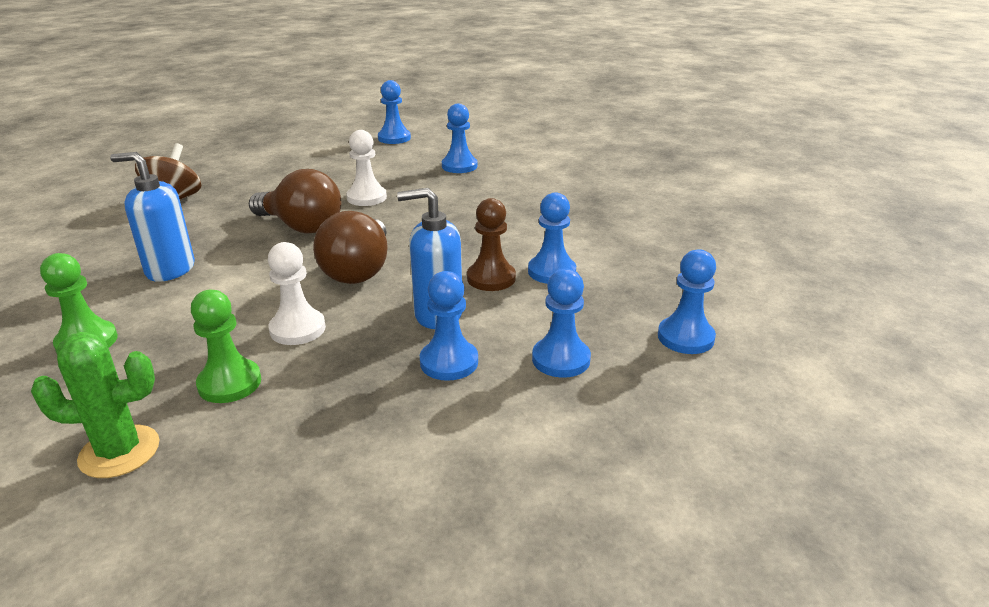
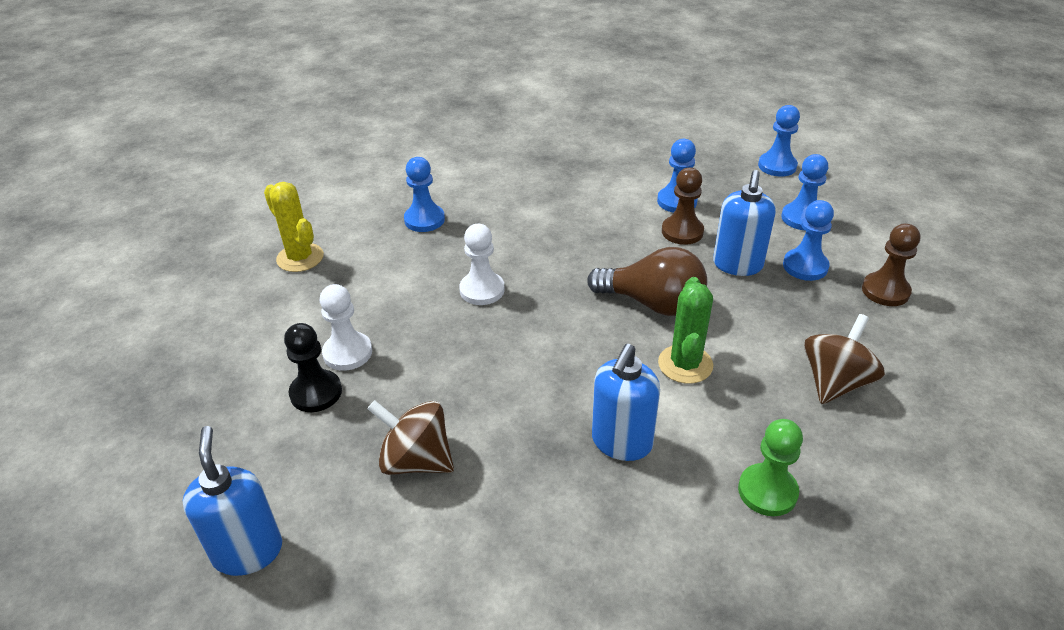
camera: 75 degrees left, 10 degrees up
(115, 170) = (248, 551): none -> blue soap dispenser
(119, 452) = (927, 440): green cactus -> green cactus (685, 364)
(229, 383) = (835, 382): green pawn -> brown spinning top
(247, 165) = (316, 393): none -> black pawn
(297, 329) = (754, 343): white pawn -> white pawn (347, 353)
(301, 227) = (541, 340): brown light bulb -> none
(394, 138) = (300, 258): blue pawn -> yellow cactus
(410, 430) = (885, 291): none -> brown pawn

